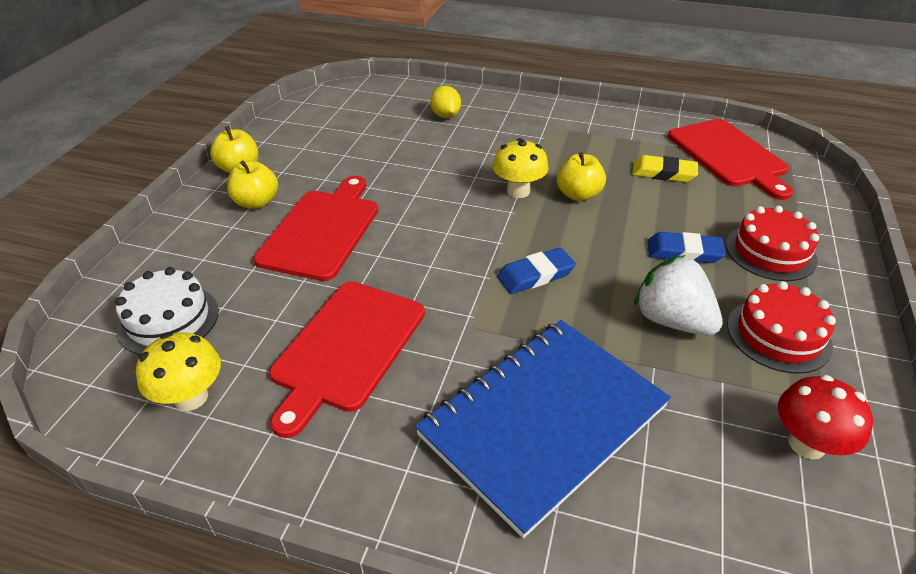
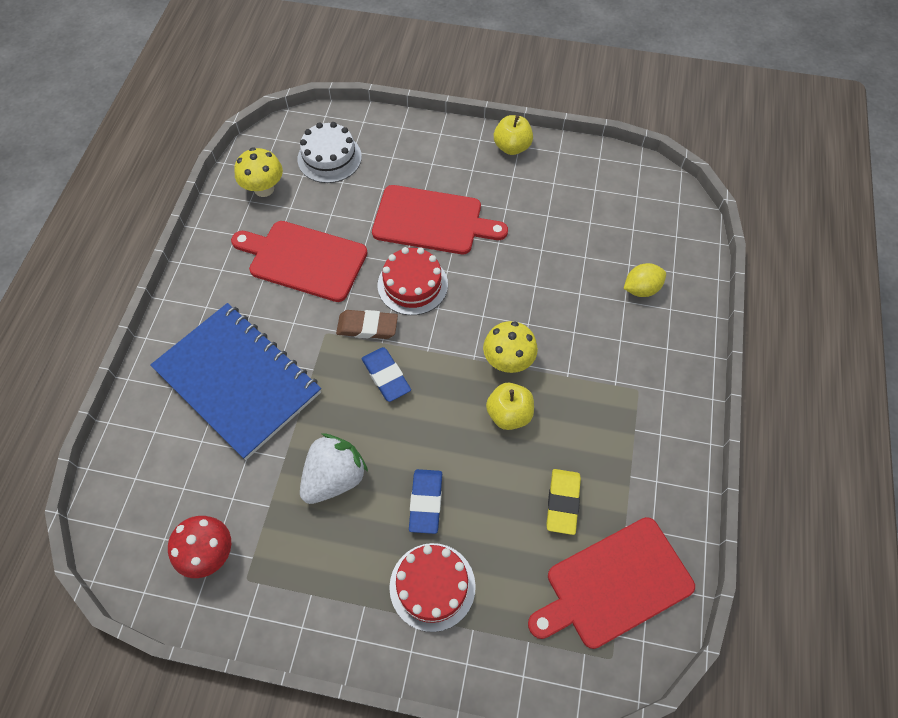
camera: 85 degrees right, 20 degrees up
(256, 202) = (465, 170): yellow apple -> none
(466, 288) = (367, 327): none -> brown eraser
(778, 335) = (318, 563): red cake -> red cake (412, 285)

